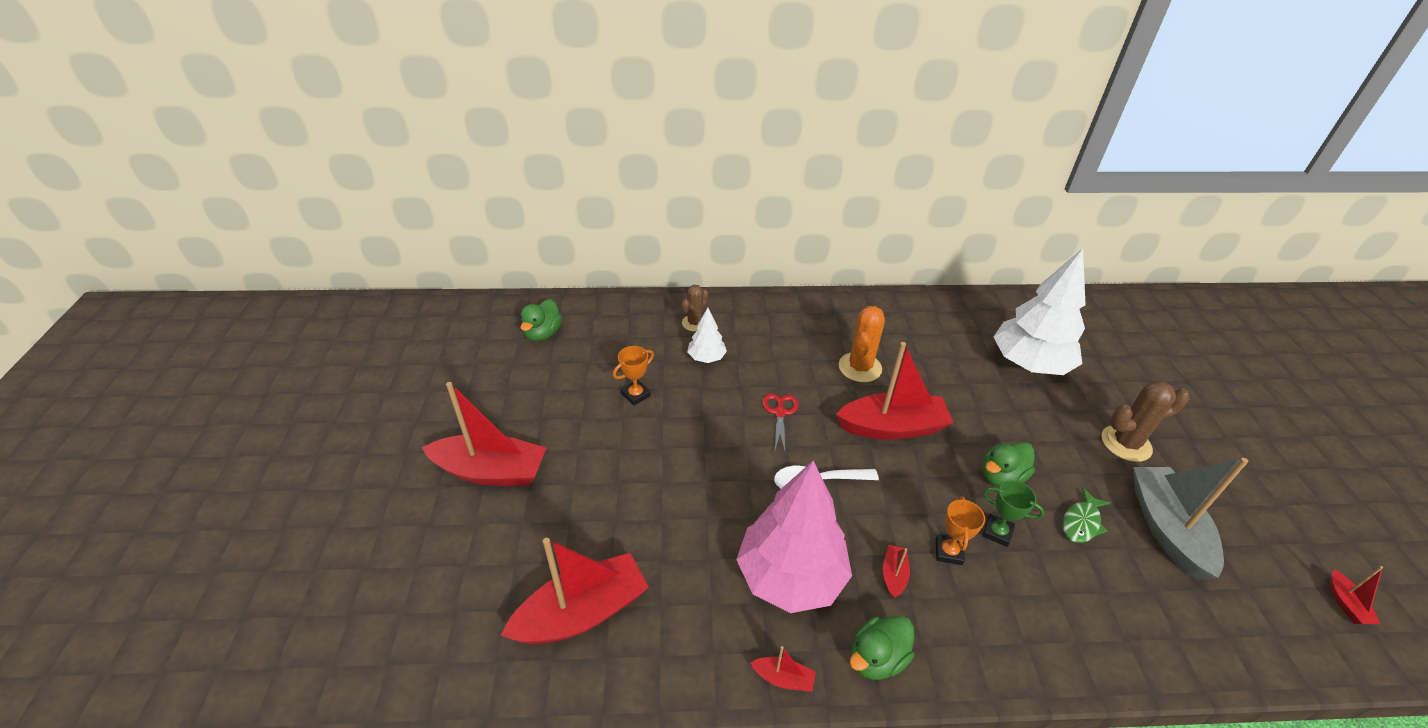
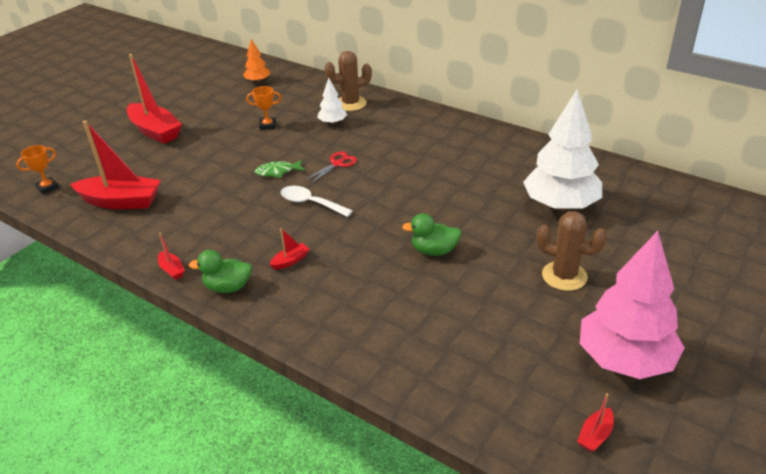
camera: 40 degrees right, 5 degrees down
(543, 334) = (258, 81): green duck -> orange tree
(695, 323) = (350, 103): brown cactus -> brown cactus, size x1.54
(791, 576) = (234, 235): pink tree -> pink tree (625, 360)
(860, 367) = (424, 161): orange cactus -> none
(892, 427) = (398, 198): red boat -> none
(948, 552) = (339, 267): orange trophy -> orange trophy (47, 188)
(997, 532) = (385, 273): green trophy -> none
(1081, 522) = (453, 296): green fish -> green fish (277, 172)
(1166, 528) = (514, 329): grey boat -> none

